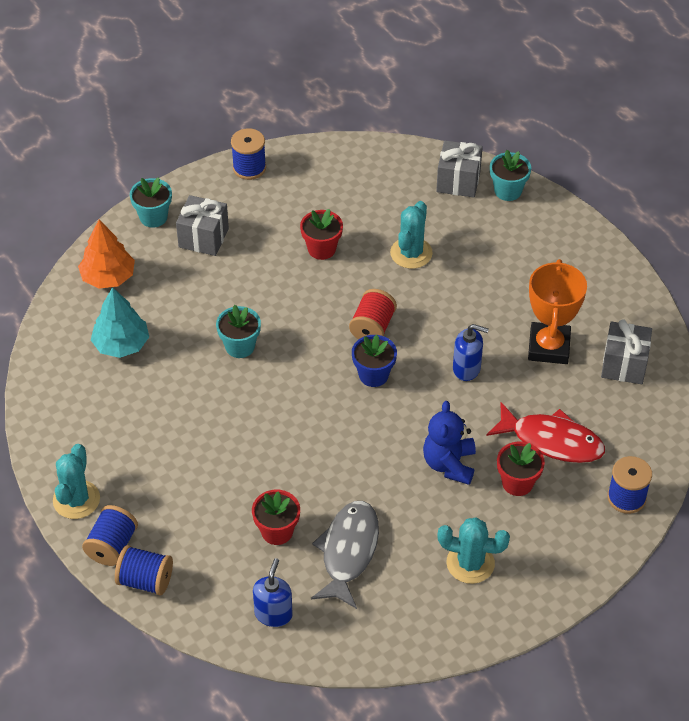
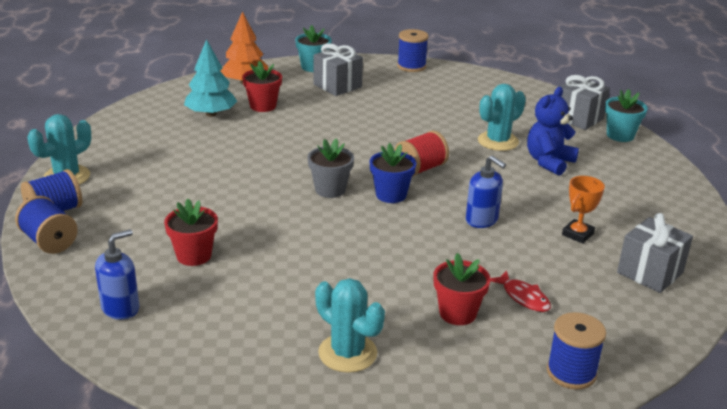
camera: 30 degrees right, 20 degrees down
(240, 346) = (298, 143): turquoise flower pot -> none
(319, 395) = (330, 190): none -> grey flower pot
(321, 249) = (423, 117): red flower pot -> red flower pot (263, 106)
(348, 551) = (239, 295): grey fish -> none
(449, 464) = (401, 274): blue teddy bear -> blue teddy bear (549, 162)
(548, 347) = (577, 234): orange trophy -> orange trophy, size x0.55
(552, 441) = (523, 297): red fish -> red fish, size x0.53

